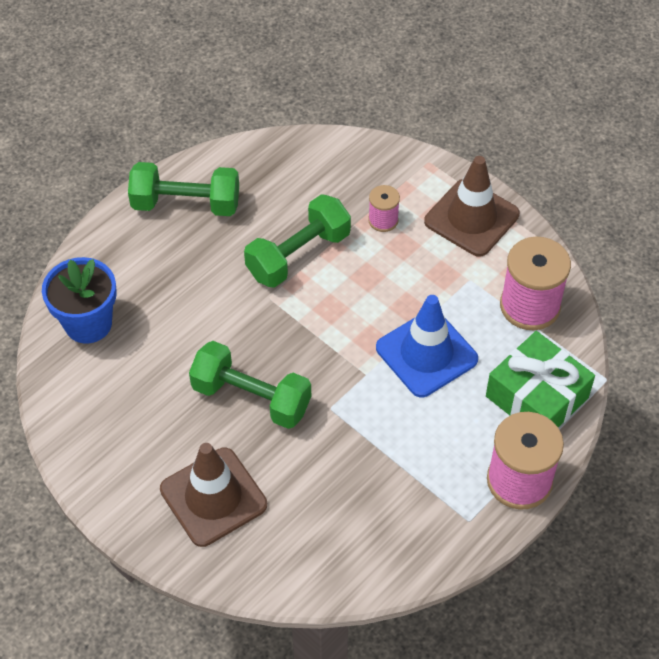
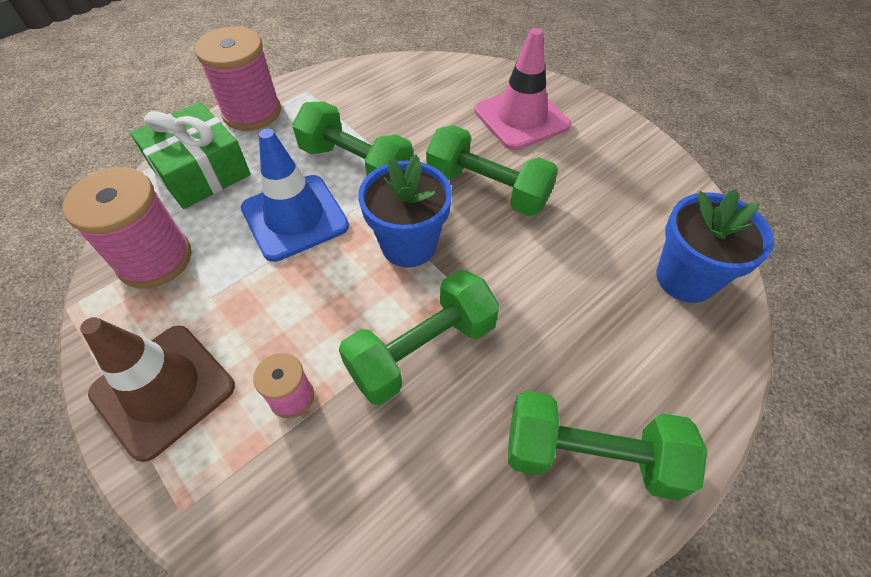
camera: 175 degrees left, 0 degrees up
(213, 497) = (521, 118): brown traffic cone -> pink traffic cone
(319, 335) = (408, 245): none -> blue flower pot
(384, 416) = (356, 165): none -> green dumbbell

